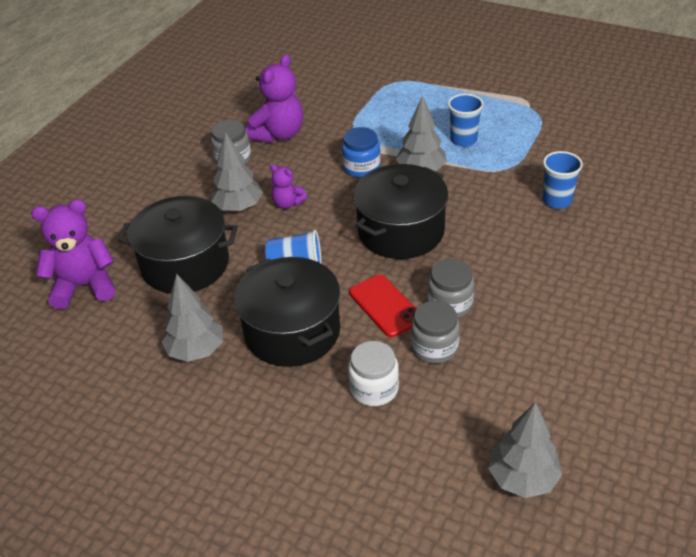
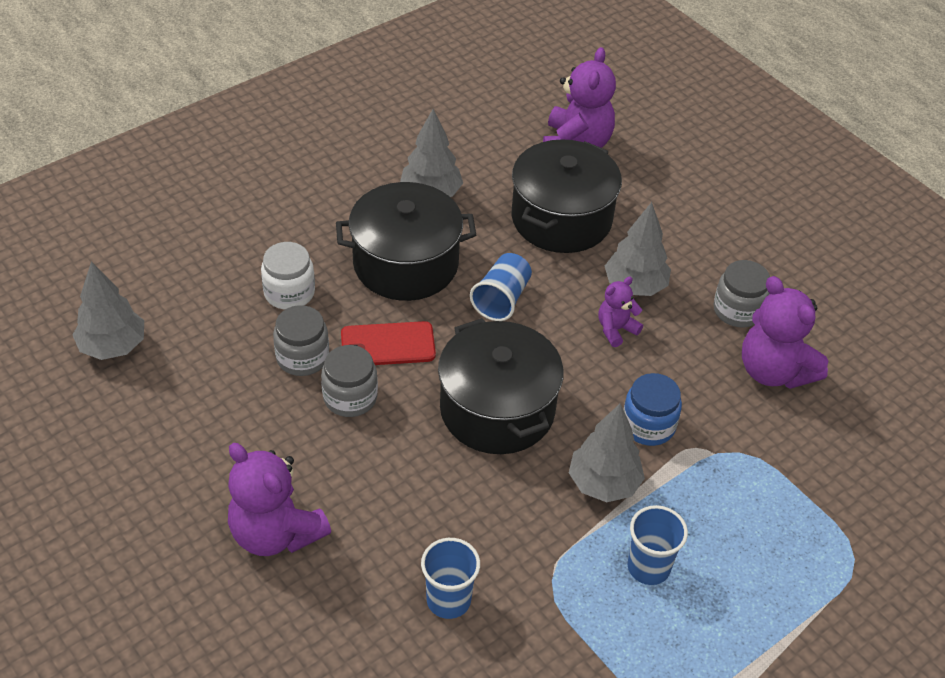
camera: 110 degrees right, 5 degrees up
(588, 290) = (276, 533): none -> purple teddy bear

